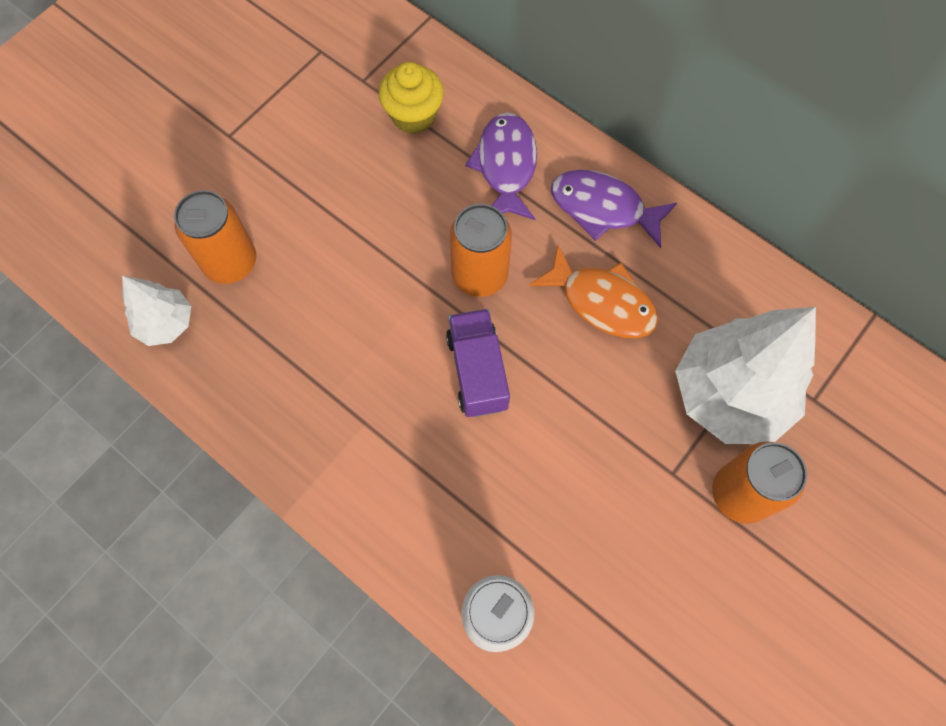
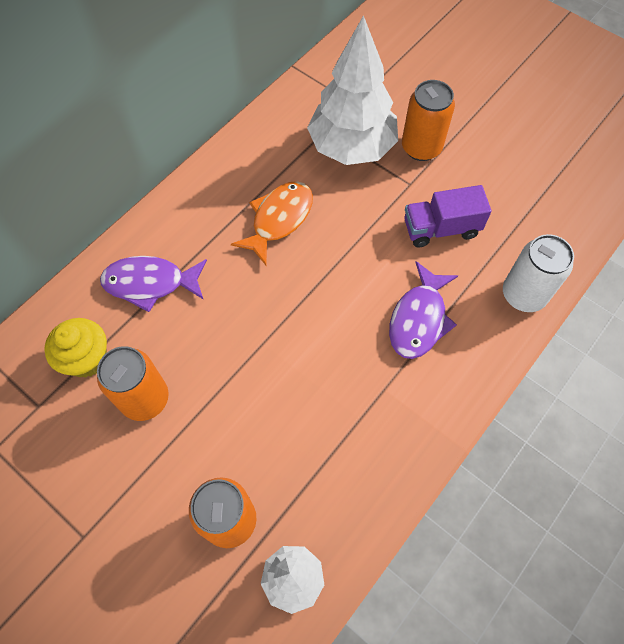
camera: 90 degrees left, 5 degrees down
(477, 371) = (337, 305): purple truck -> purple truck (441, 228)
(479, 275) = (252, 304): orange can -> orange can (145, 399)
(603, 208) = (198, 215): purple fish -> purple fish (419, 319)

